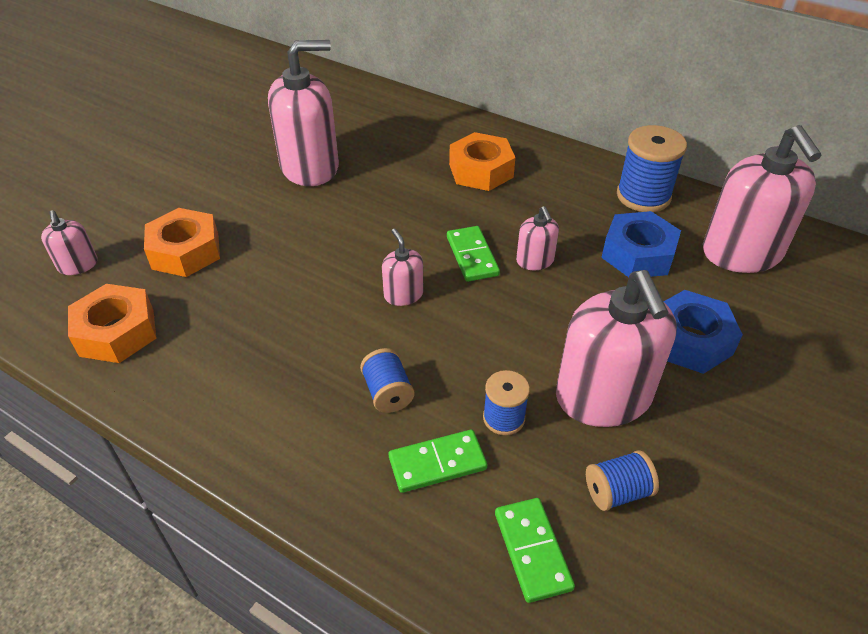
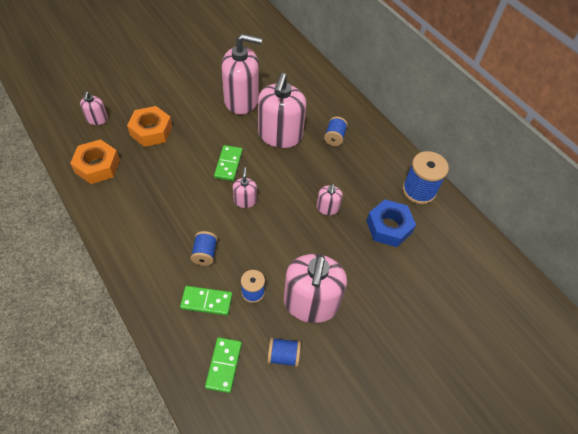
camera: 20 degrees right, 10 degrees up
(472, 256) = (295, 191): green domino -> green domino (228, 164)
(481, 170) = (334, 137): orange nut -> blue spool
(689, 340) = (380, 291): blue nut -> none
(741, 253) = (451, 251): pink soap dispenser -> pink soap dispenser (280, 135)

